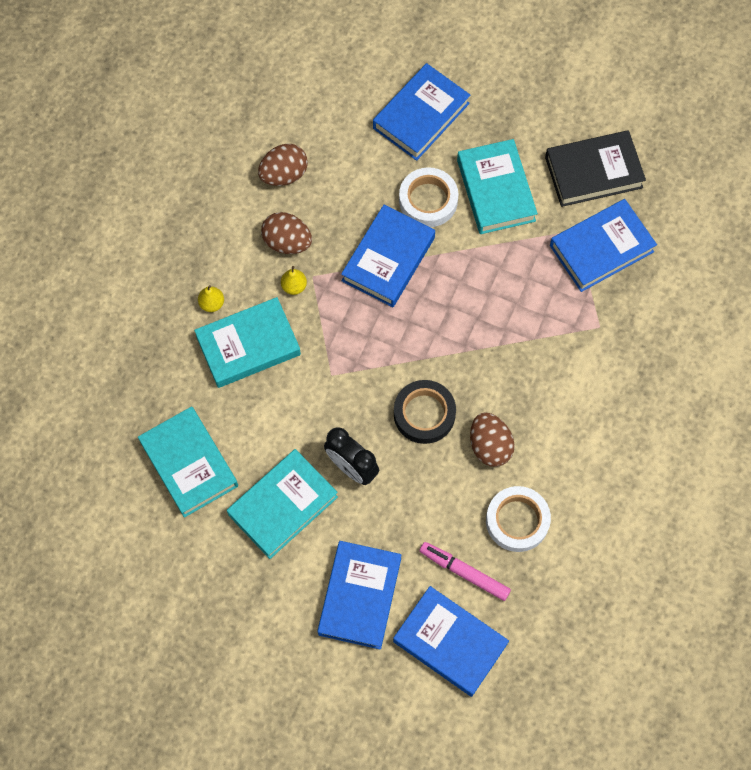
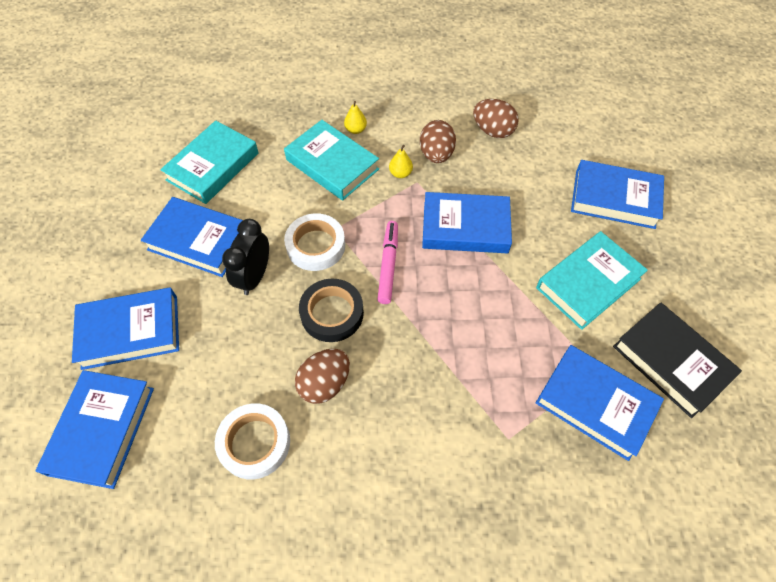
camera: 65 degrees right, 10 degrees down
(283, 506) = (199, 241): turquoise book -> blue book
(428, 200) = (540, 235): white tape -> white tape (316, 246)
(464, 572) = (181, 414): pink marker -> pink marker (388, 265)

